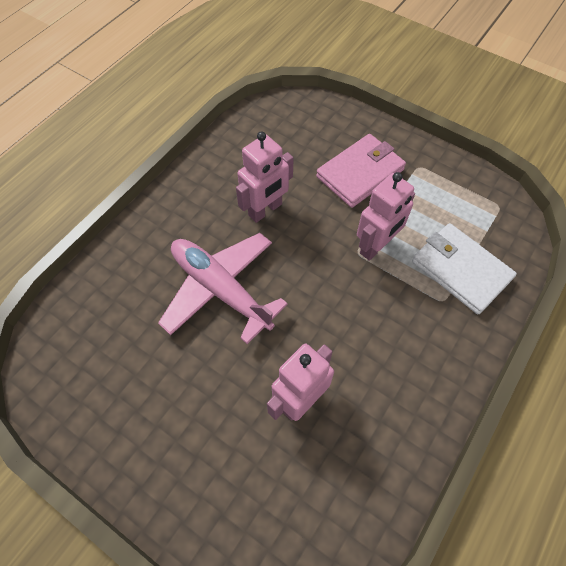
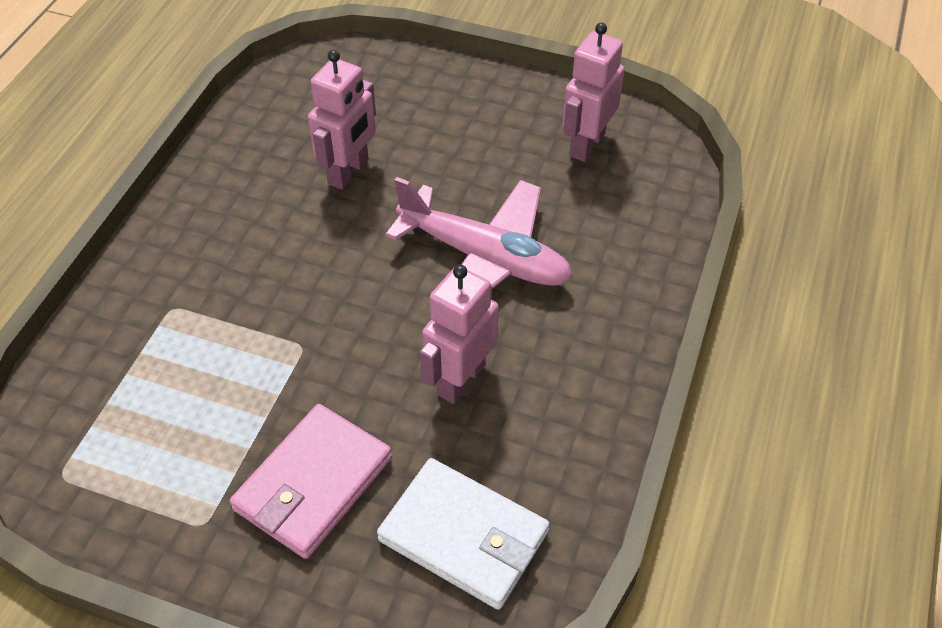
camera: 165 degrees right, 10 degrees down
(376, 246) = (273, 361): pink robot -> pink robot (586, 144)
(460, 270) = (142, 354): white wallet -> white wallet (464, 536)

